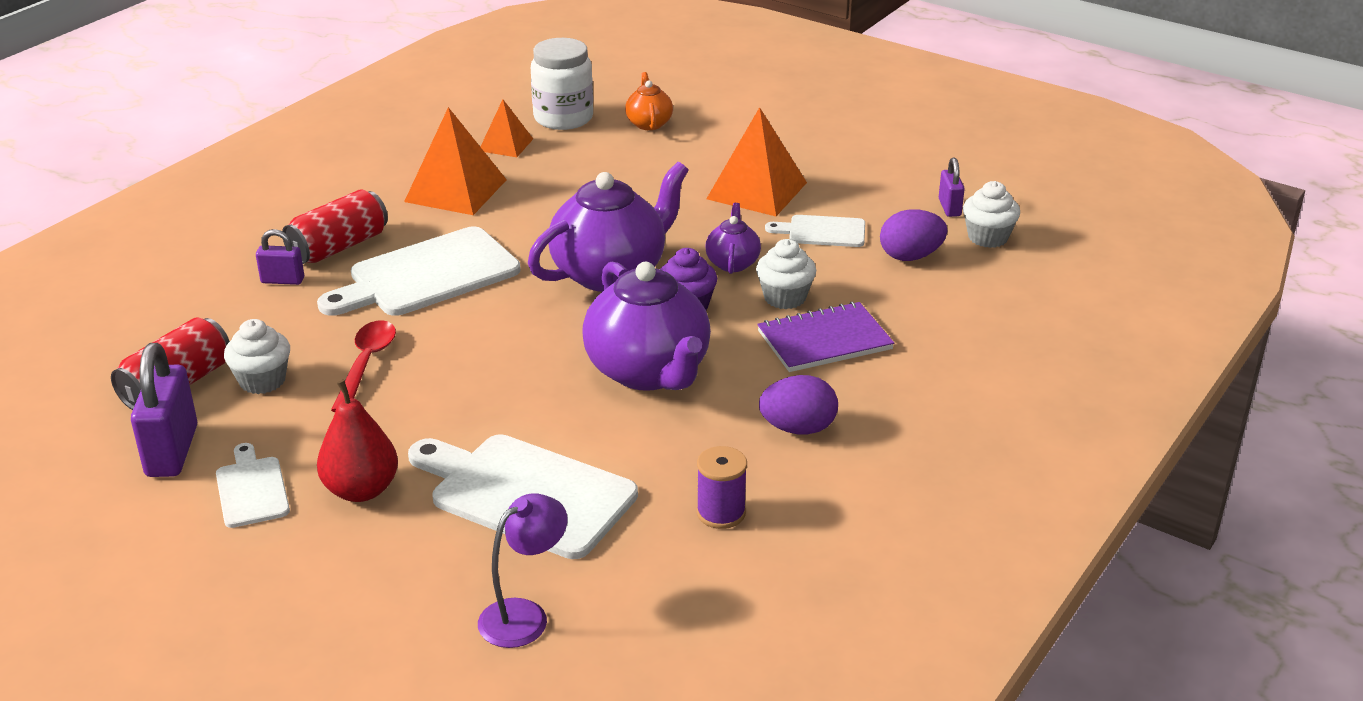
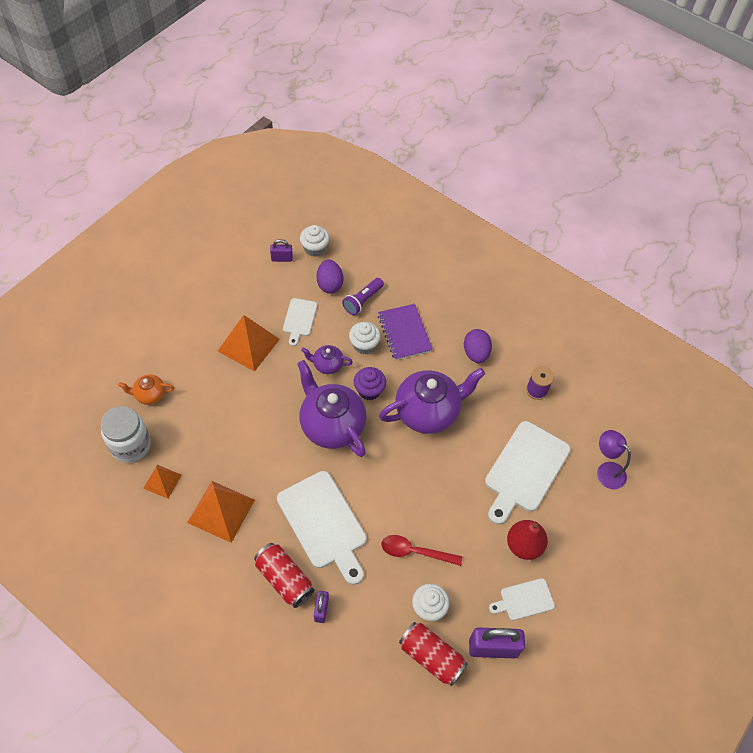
camera: 90 degrees left, 25 degrees up
(885, 292) = (362, 301): none -> purple flashlight

